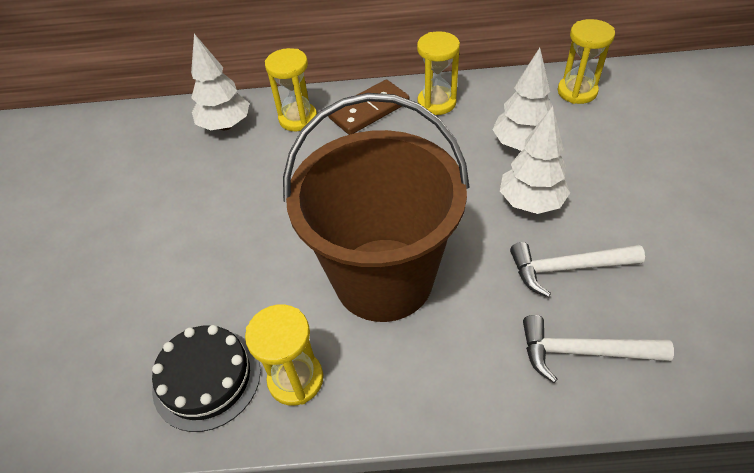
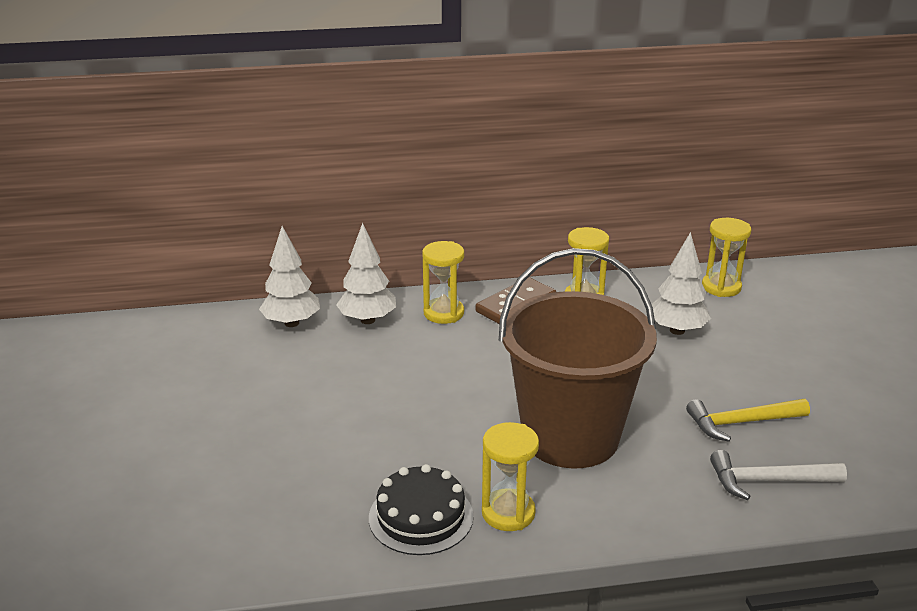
camera: 10 degrees left, 20 degrees down
(530, 202) = (696, 375): white tree -> white tree (291, 323)
(567, 268) = (741, 422): white hammer -> yellow hammer

